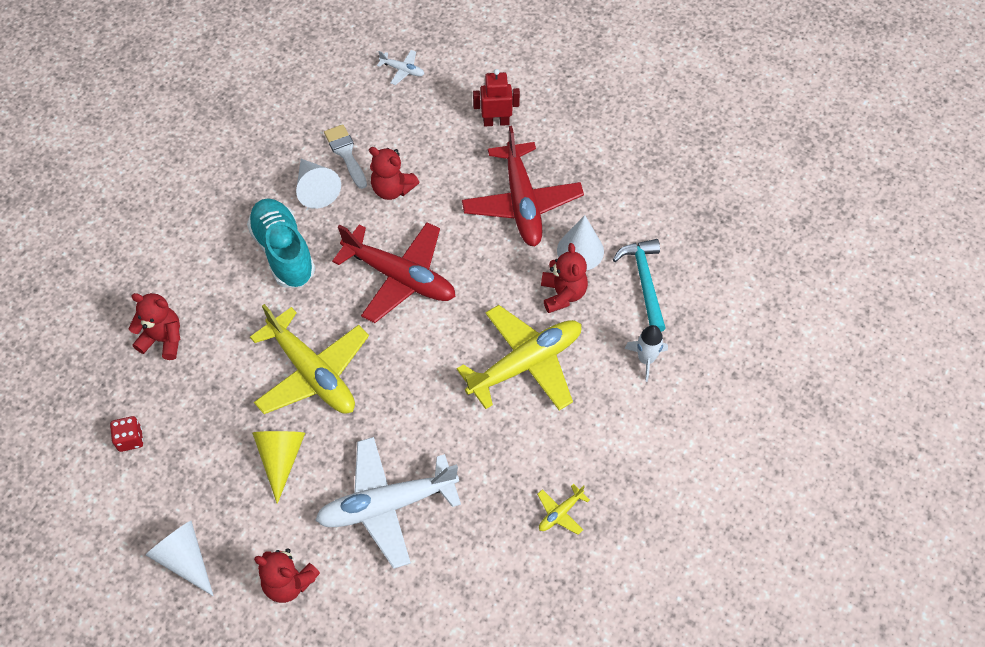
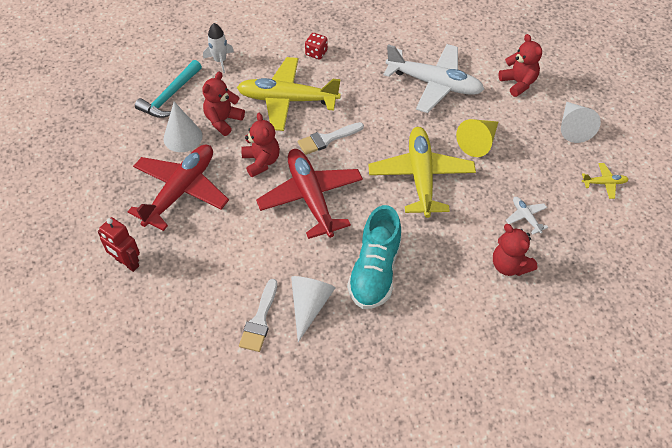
camera: 140 degrees left, 5 degrees down
(130, 439) = (572, 213): red dice -> red dice (316, 53)
(392, 189) = (254, 264): red teddy bear -> red teddy bear (261, 161)
(402, 70) = (141, 366): white plane -> white plane (526, 217)
(441, 348) = (327, 139): none -> white brush
(560, 513) = (345, 28): yellow plane -> yellow plane (604, 183)

